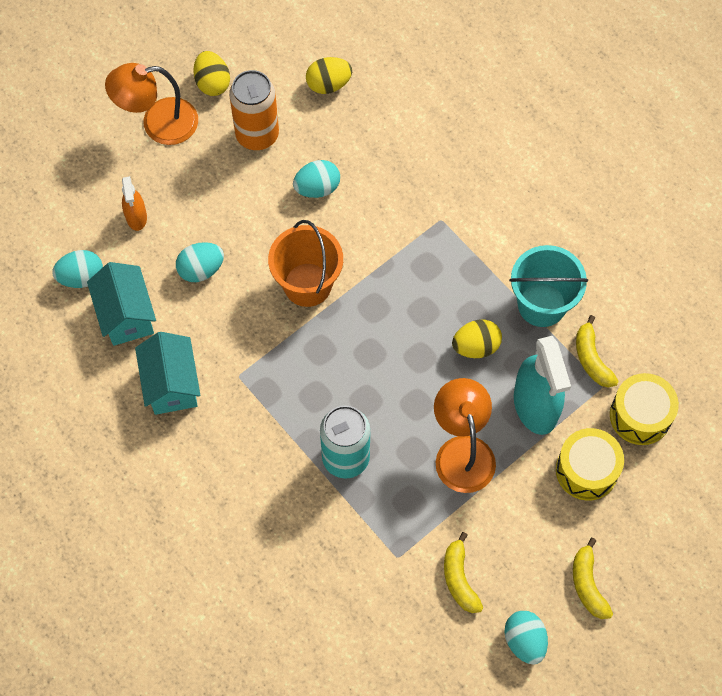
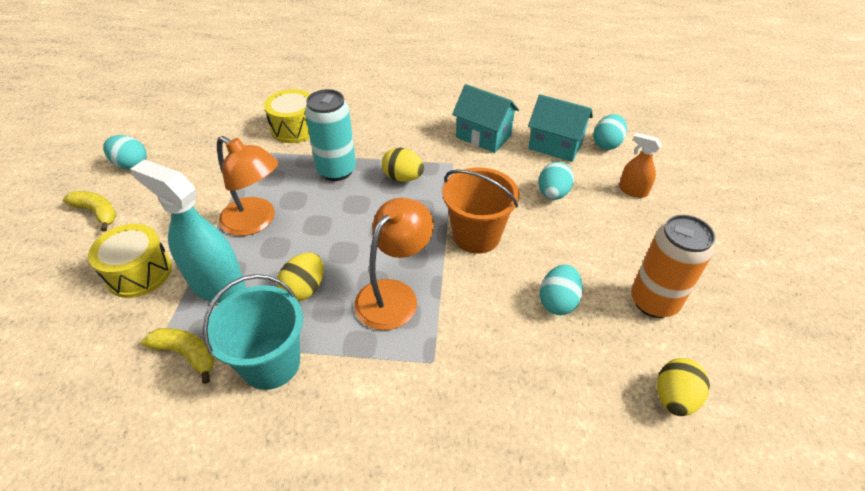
camera: 135 degrees right, 20 degrees down
(158, 124) = (719, 251): orange lamp -> orange lamp (394, 294)
(212, 83) = (743, 311): yellow egg -> yellow egg (403, 178)
(459, 579) = (202, 165): yellow banana -> none
(640, 415) = (106, 342): yellow drum -> yellow drum (295, 128)

